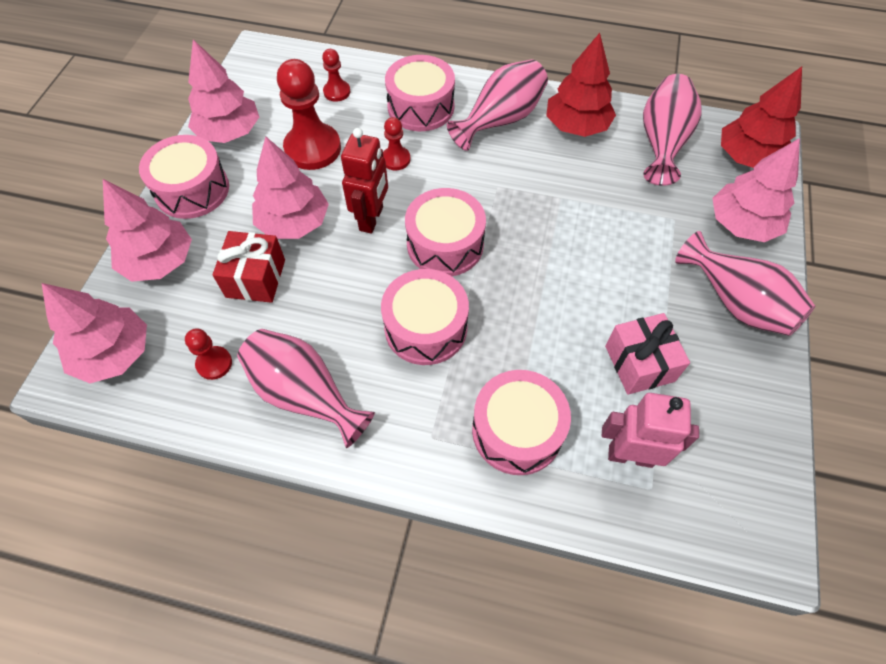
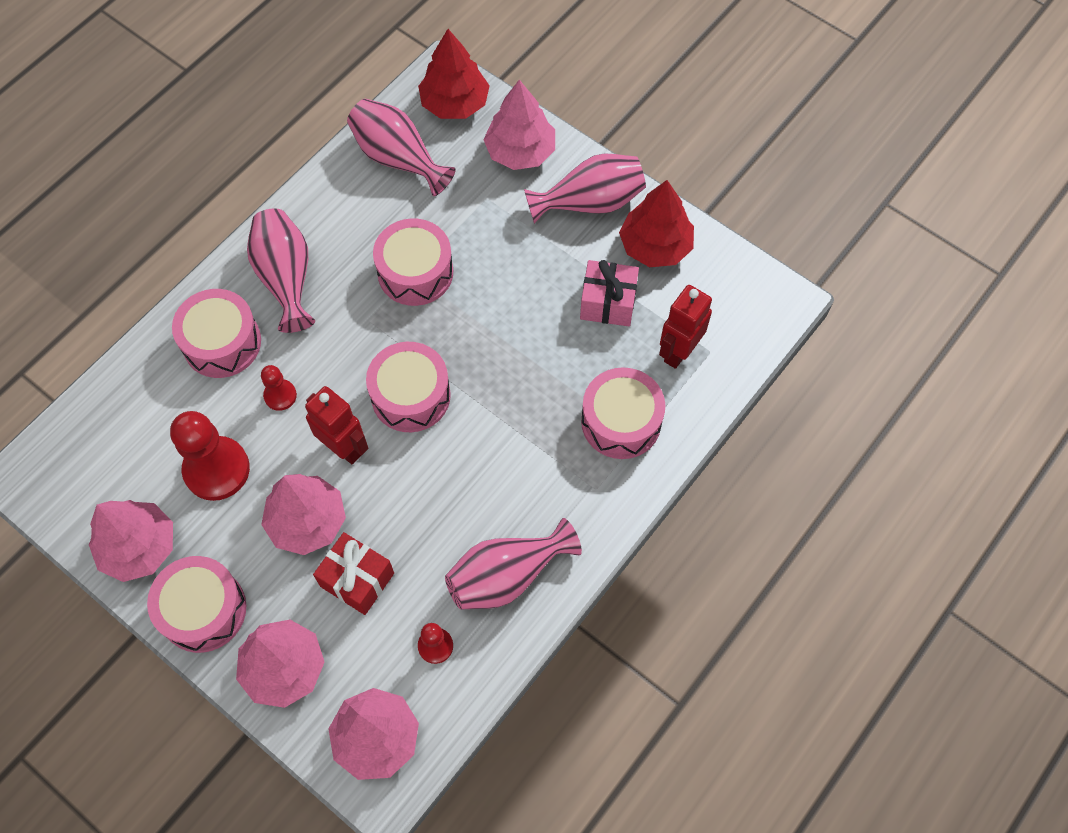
camera: 65 degrees left, 5 degrees up
(337, 92) = (146, 416): red pawn -> none
(426, 327) = (491, 450): pink drum -> pink drum (415, 272)
(576, 126) = (335, 216): red tree -> red tree (655, 246)
(630, 455) = (679, 351): pink robot -> red robot

